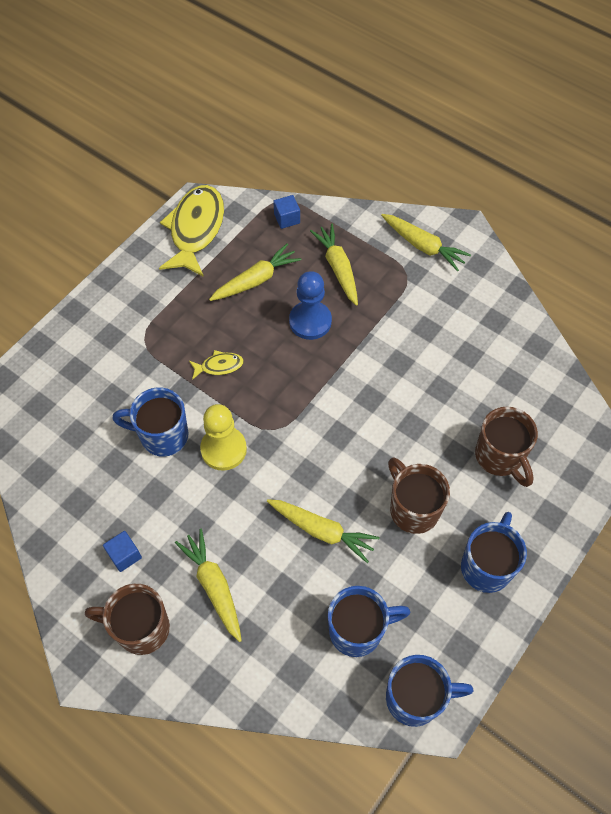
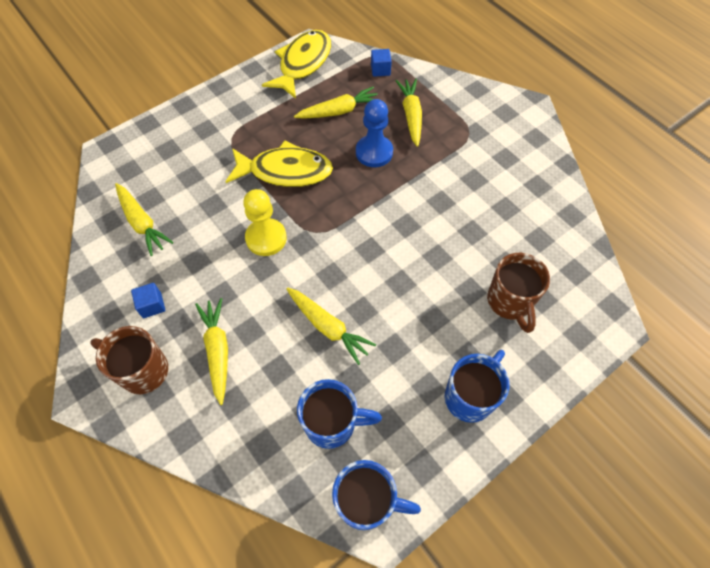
camera: 15 degrees right, 0 degrees up
(162, 436) = (219, 216): blue mug -> none
(219, 366) = (285, 171): yellow fish -> yellow fish, size x2.21
(413, 509) = (416, 328): brown mug -> none
(423, 246) = (490, 113): yellow carrot -> yellow carrot (142, 223)

